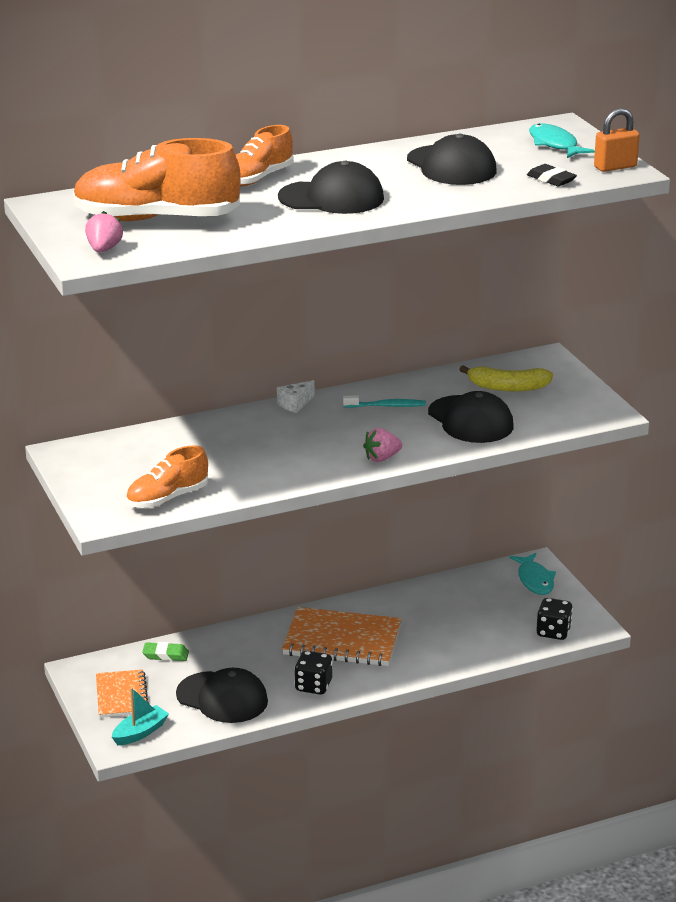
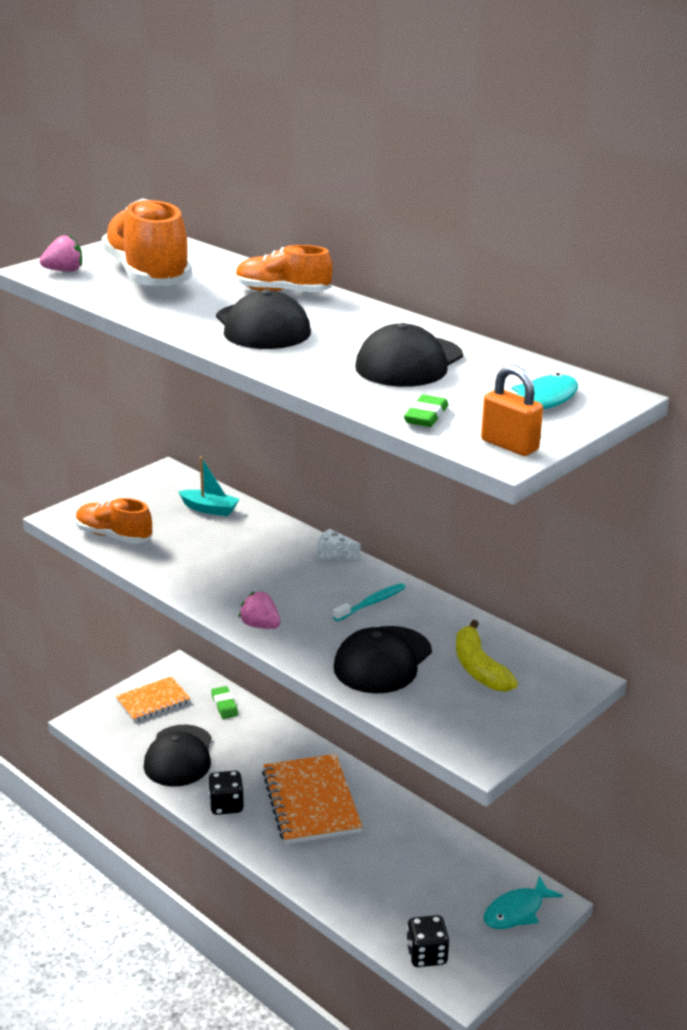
camera: 65 degrees right, 0 degrees up
(140, 732) = (106, 727): turquoise boat -> turquoise boat (209, 509)
(386, 406) = (371, 603): turquoise toothbrush -> turquoise toothbrush turned 105 degrees counterclockwise
(551, 179) = (426, 416): black eraser -> green eraser

